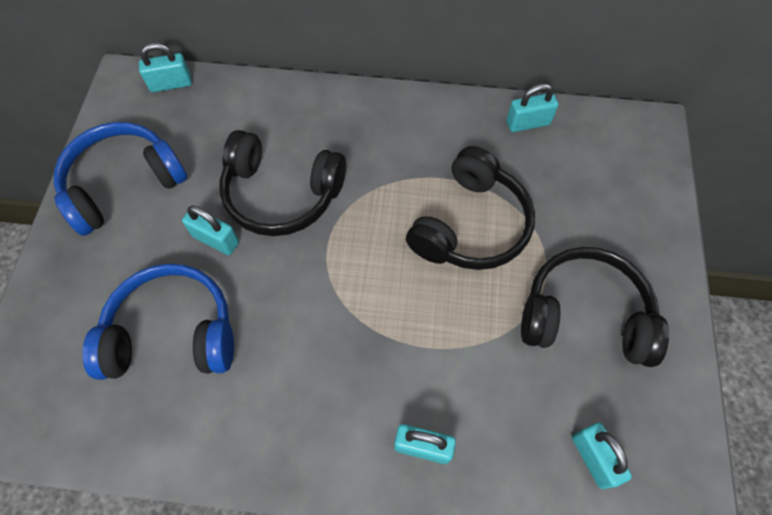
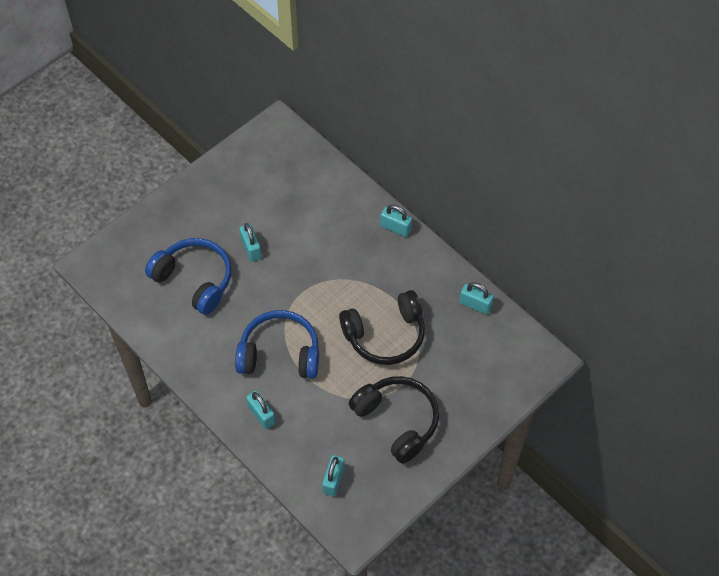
camera: 40 degrees right, 5 degrees down
(123, 184) = (230, 186): blue headphones -> blue headphones (279, 353)
(171, 84) = (299, 143): turquoise padlock -> turquoise padlock (395, 228)
(281, 194) = (303, 248): black headphones -> none

